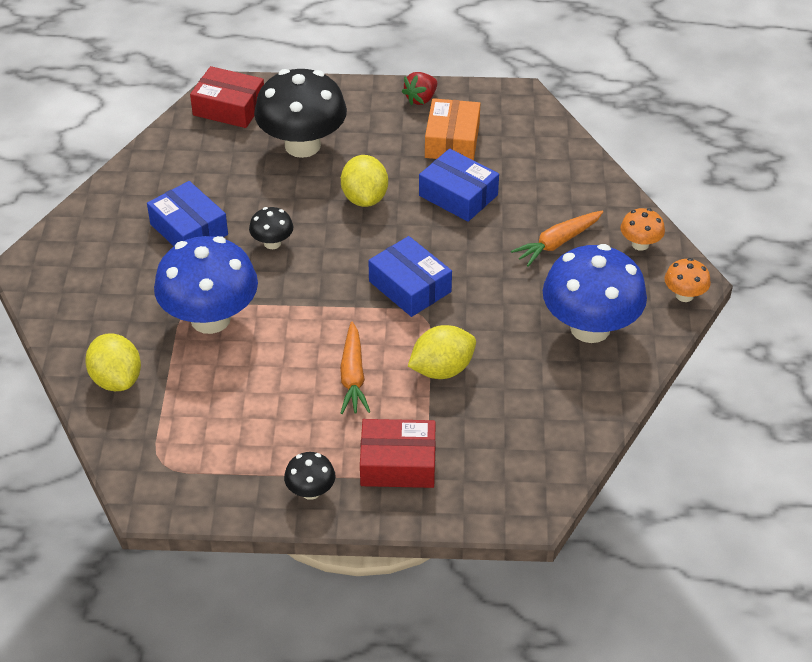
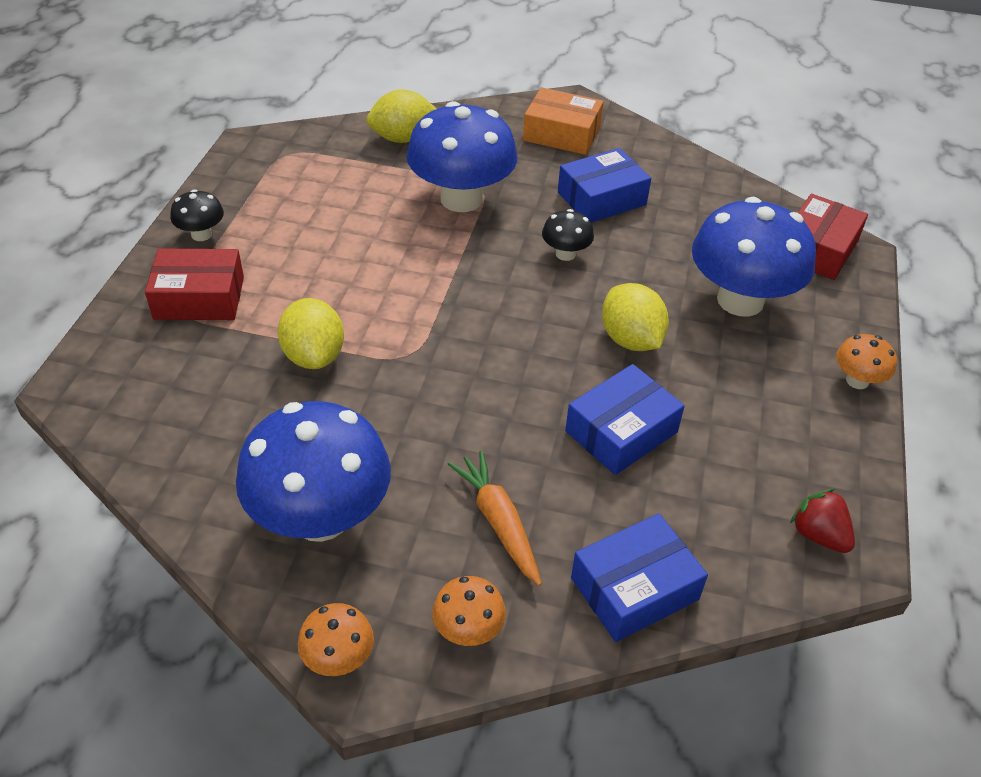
camera: 100 degrees right, 0 degrees up
(302, 145) = (740, 300): black mushroom -> blue mushroom
(353, 376) = (337, 284): orange carrot -> none
(364, 198) = (630, 339): yellow lemon -> yellow lemon turned 60 degrees clockwise
(370, 91) = (857, 380): none -> orange mushroom
(398, 463) = (199, 298): red box -> red box turned 75 degrees clockwise
(409, 286) = (459, 353): blue box -> blue box (634, 588)
(421, 99) = (841, 432): red strawberry -> red strawberry (818, 535)
(452, 140) = (742, 449): orange box -> orange box (561, 134)

